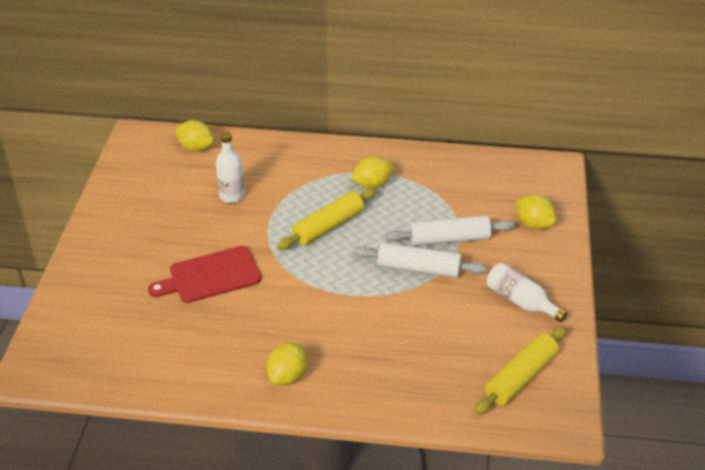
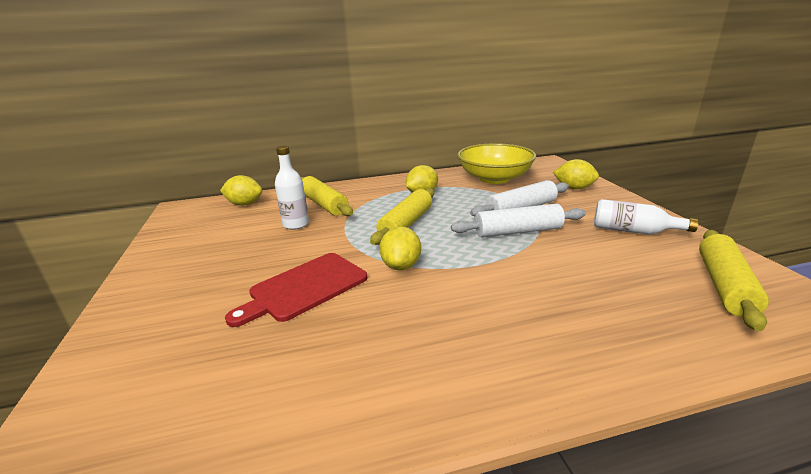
camera: 20 degrees left, 15 degrees down
(269, 172) = (323, 204): none -> yellow rolling pin
(287, 376) = (477, 367): yellow lemon -> yellow lemon (401, 266)
(467, 180) = (494, 178): none -> yellow bowl

